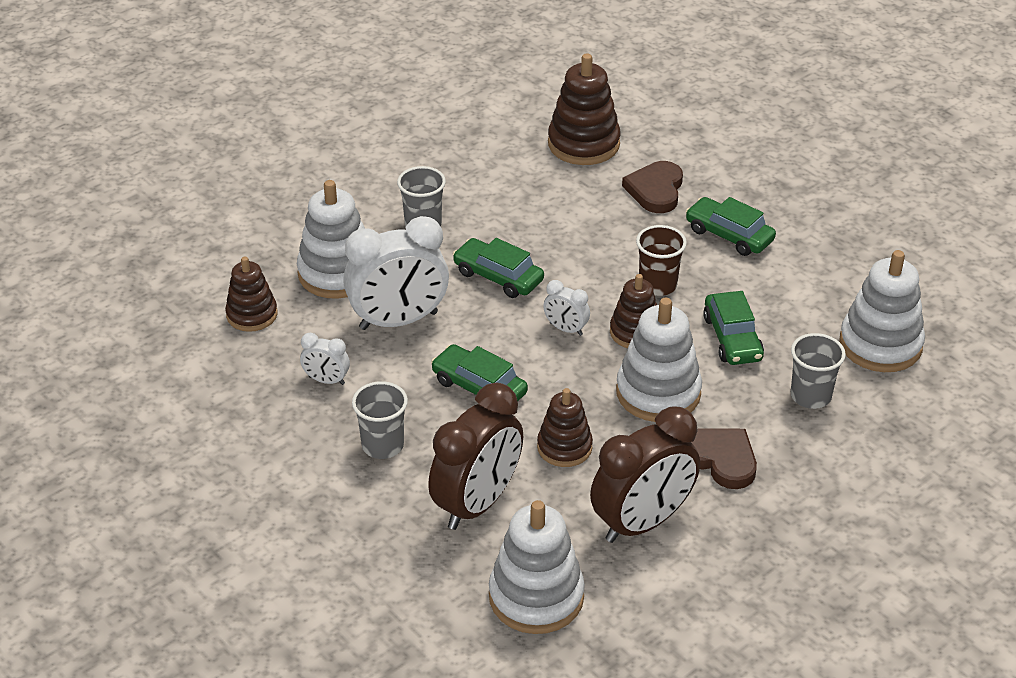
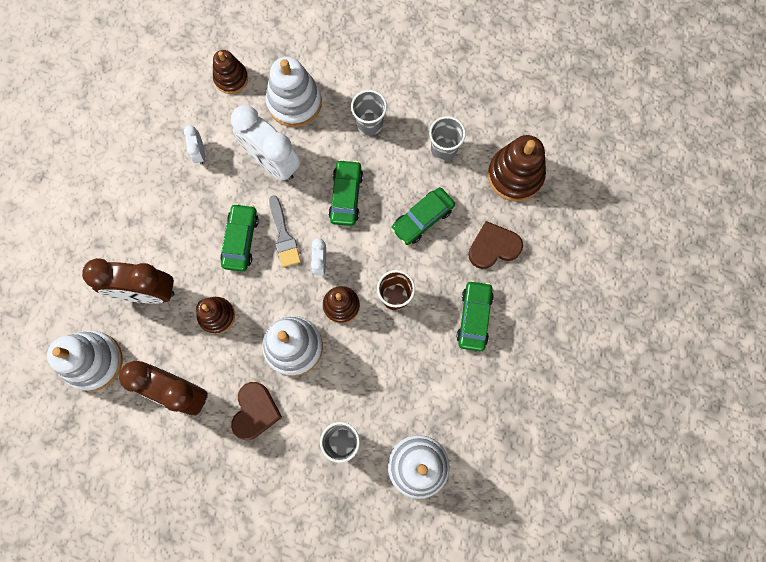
camera: 60 degrees right, 35 degrees up
(382, 445) = (164, 214): grey cup -> grey cup (444, 149)
(505, 347) = (283, 236): none -> grey brush
(732, 338) = (370, 368): green car -> green car (422, 219)

